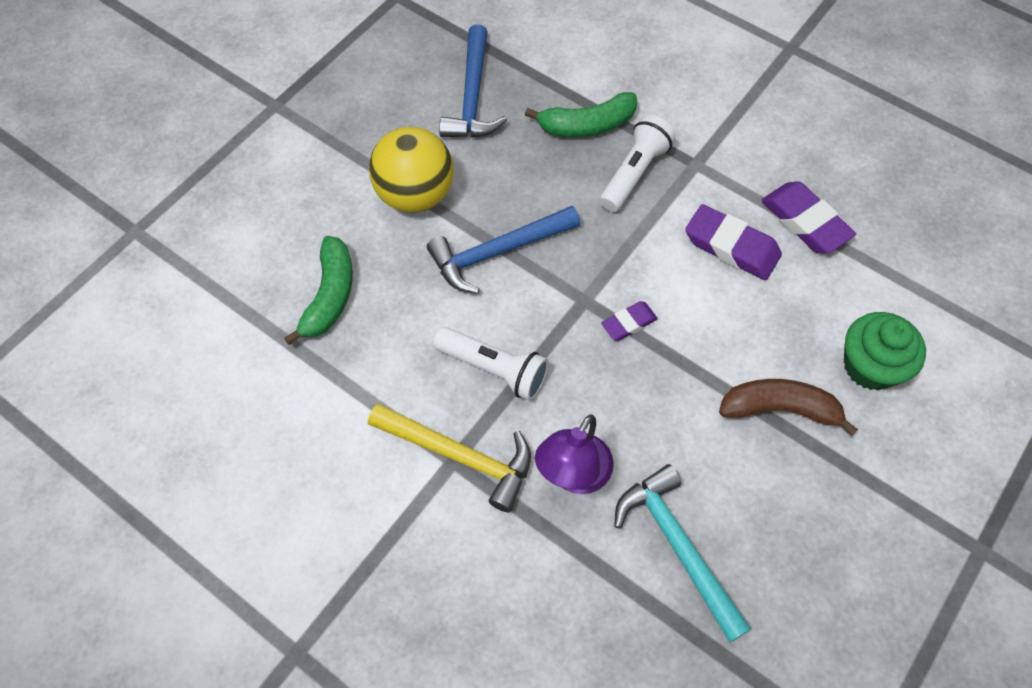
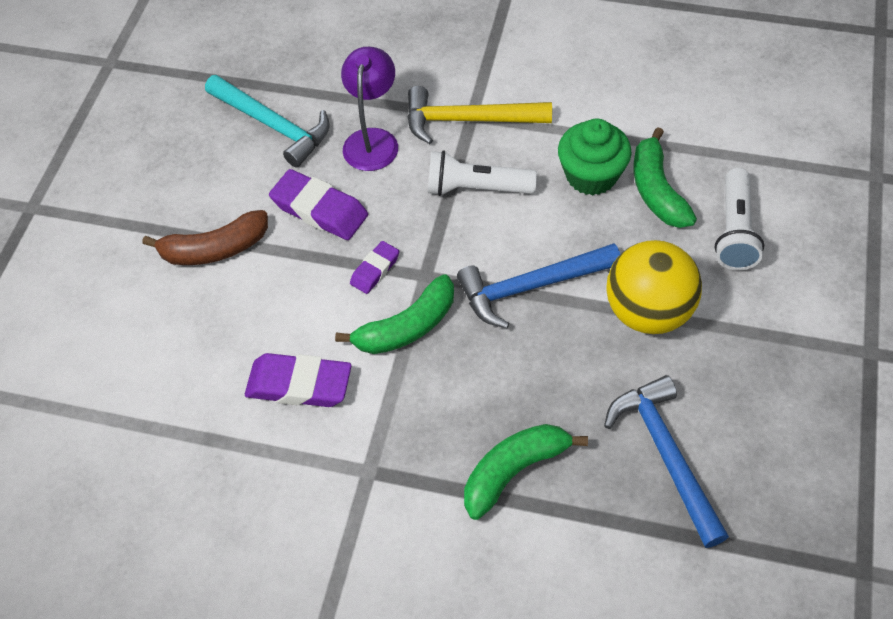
camera: 160 degrees right, 5 degrees down
(497, 252) = (531, 287): blue hammer -> blue hammer turned 150 degrees counterclockwise
(621, 259) = (407, 327): none -> green banana
(634, 173) = (433, 430): white flashlight -> white flashlight (734, 231)
(805, 222) = (226, 445): purple eraser -> purple eraser (319, 210)
(870, 366) = (136, 317): green cupcake -> green cupcake (591, 175)

